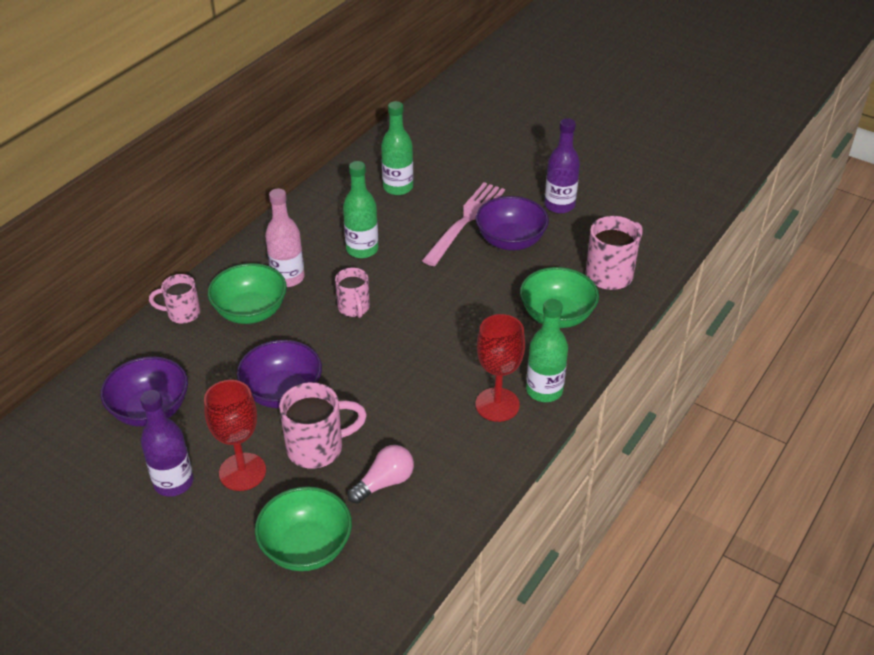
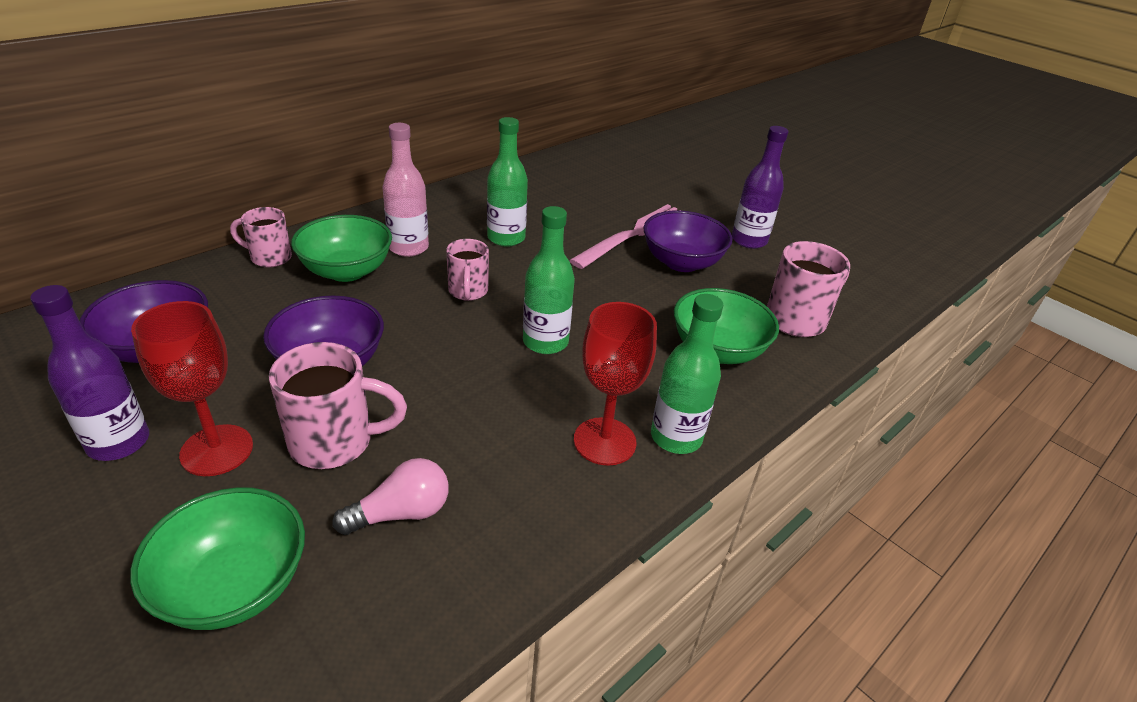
camera: 10 degrees right, 5 degrees down
(398, 187) = (571, 192): green bottle -> green bottle (545, 342)

